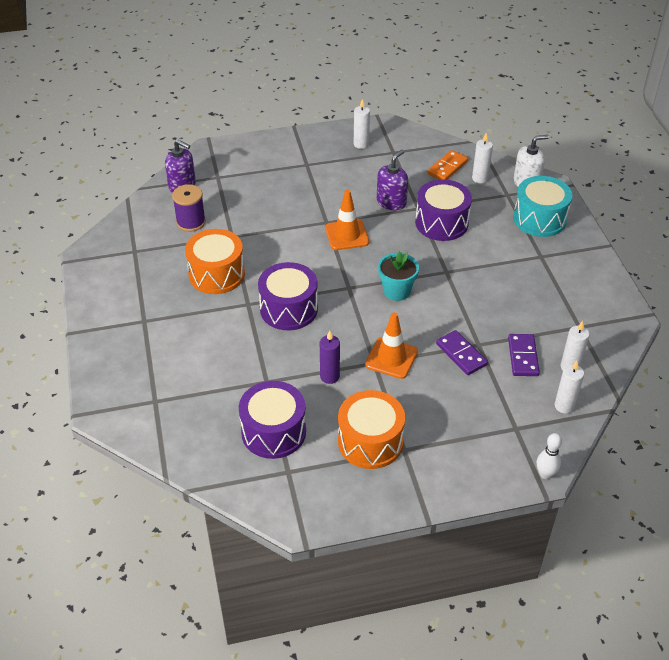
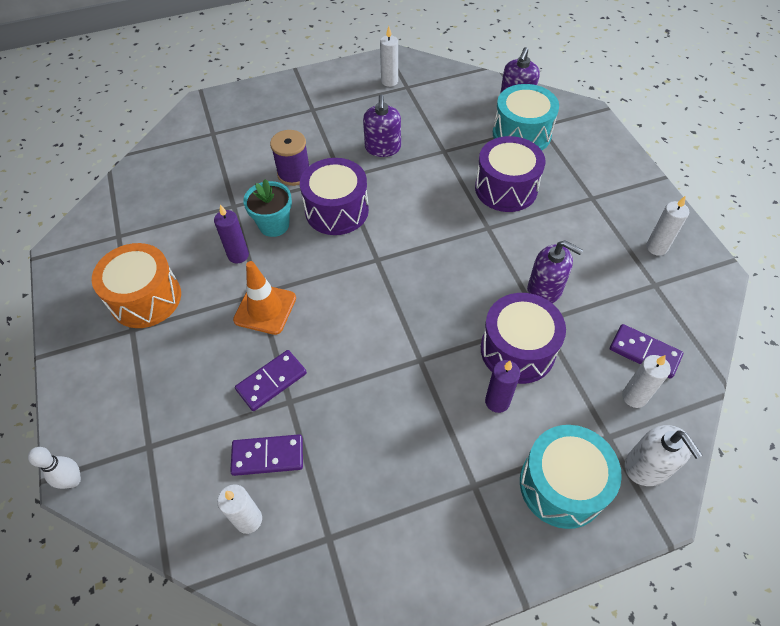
camera: 85 degrees right, 10 degrees up
(191, 222) = (459, 117): purple spool -> purple spool (294, 173)
(217, 274) = (383, 148): orange drum -> purple soap dispenser
(225, 189) = (521, 134): none -> turquoise drum
(273, 432) = (168, 219): purple drum -> purple drum (506, 188)
(347, 235) = (468, 249): orange traffic cone -> none
(397, 291) = (376, 307): turquoise flower pot -> turquoise flower pot (274, 225)
(447, 167) = (644, 352): orange domino -> purple domino
(481, 238) = (497, 401): none -> purple candle
(564, 406) = (179, 509): white candle -> white candle (389, 81)

